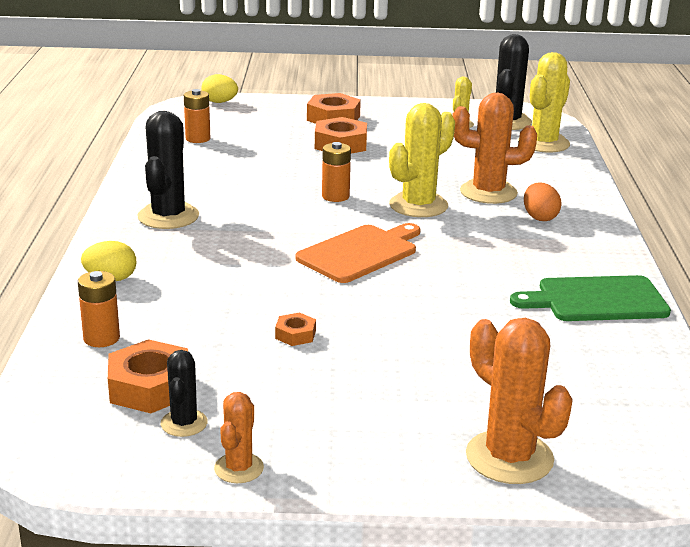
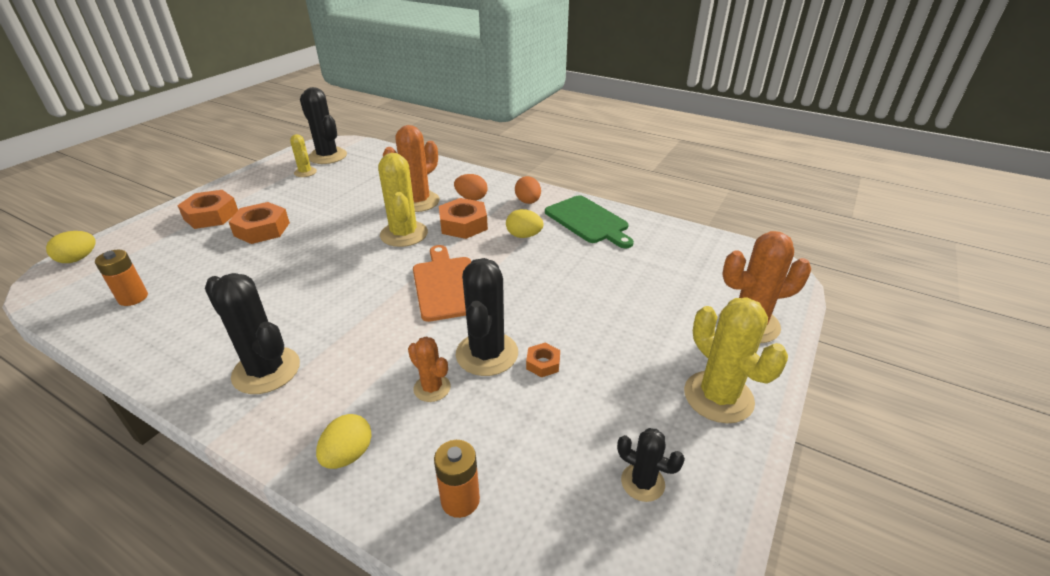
camera: 60 degrees left, 10 degrees up
(150, 387) = (572, 488): orange nut -> orange nut (463, 224)
(239, 468) = (722, 467): orange cactus -> orange cactus (432, 388)
(280, 302) = (487, 354): none -> black cactus
(335, 196) = (345, 264): orange battery -> none
(505, 268) = (524, 236): none -> yellow egg
(543, 143) = (376, 157): yellow cactus -> yellow cactus (718, 397)
(583, 251) = (528, 202): none -> orange egg
(596, 300) = (588, 221): green cutting board -> green cutting board turned 60 degrees counterclockwise

